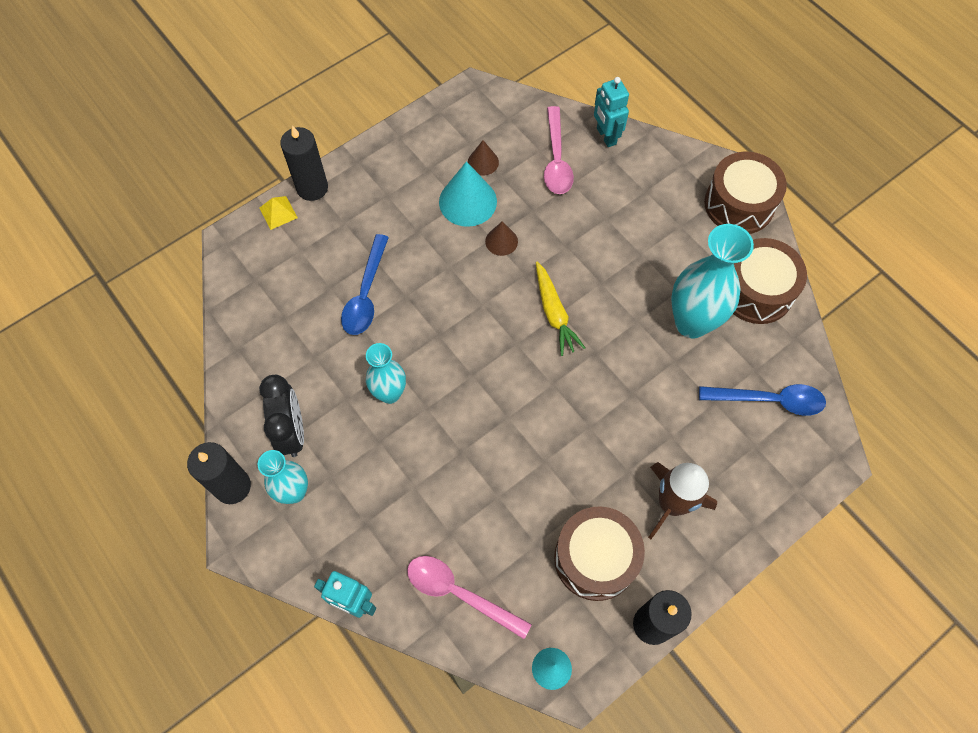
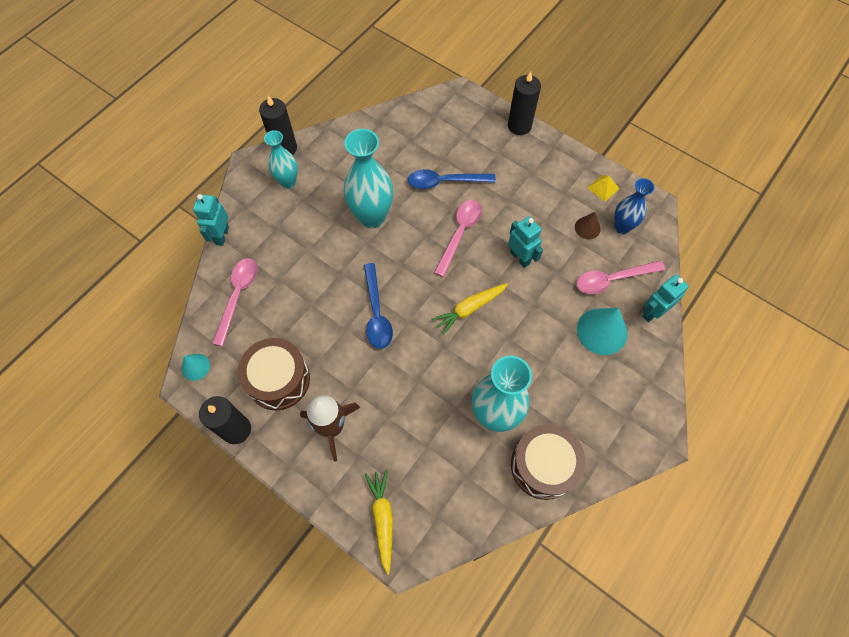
camera: 75 degrees right, 0 degrees up
(278, 213) = (491, 112): yellow pyramid -> yellow pyramid (603, 188)
(292, 432) = (329, 169): black clock -> none
(390, 393) = (372, 217): turquoise vase -> turquoise vase, size x1.65
(448, 296) = (460, 234): none -> pink spoon
(467, 201) = (547, 226): turquoise cone -> turquoise cone (602, 331)
(493, 129) = (622, 227): none -> blue vase
(501, 241) = (520, 257): brown cone -> turquoise robot
(739, 204) = (628, 437): brown drum -> none
(769, 400) = (441, 492): blue spoon -> blue spoon (376, 313)
(790, 469) = (382, 519): none -> yellow carrot

